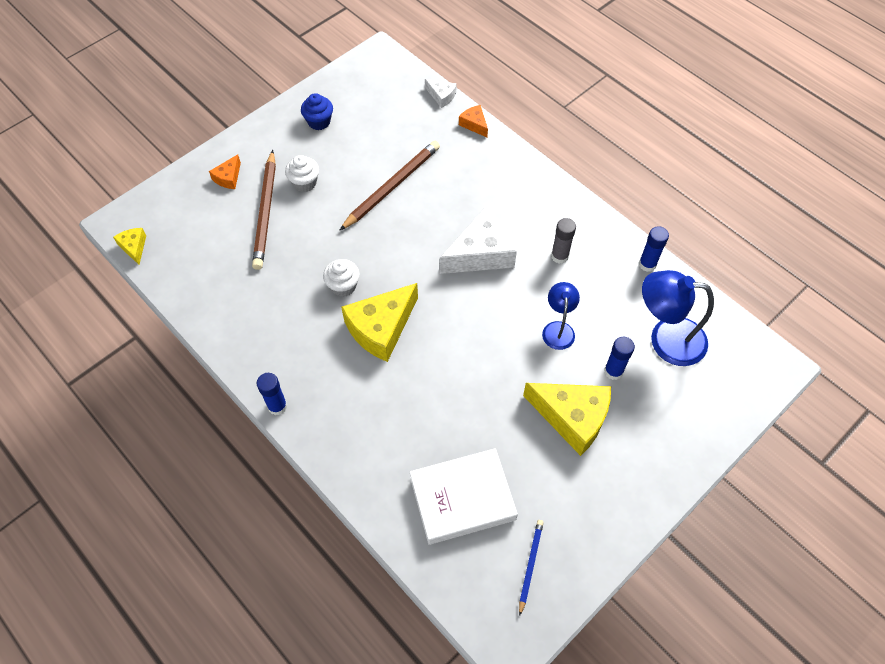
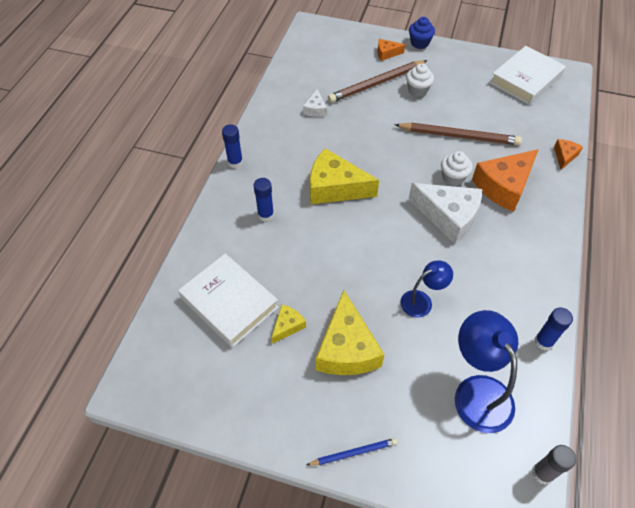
camera: 60 degrees right, 5 degrees down
(134, 247) = (299, 40): yellow cheese -> yellow cheese (287, 326)
(319, 122) = (475, 72): blue cupcake -> blue cupcake (419, 43)
(343, 286) = (352, 150): white cupcake -> white cupcake (453, 177)
(361, 90) = (526, 79): none -> white book
(441, 96) = (569, 125): white cheese -> white cheese (315, 109)
(476, 190) = (504, 186): none -> orange cheese
(530, 565) = (199, 375): blue pencil -> blue pencil (353, 452)
(559, 256) = (492, 270): grey glue stick -> grey glue stick (542, 473)
(613, 371) = (413, 361): blue glue stick -> blue glue stick (266, 215)

